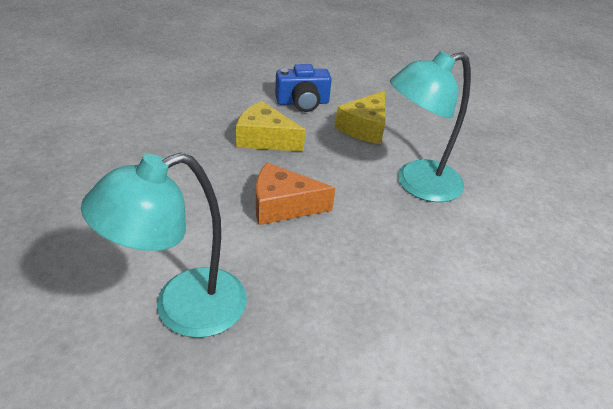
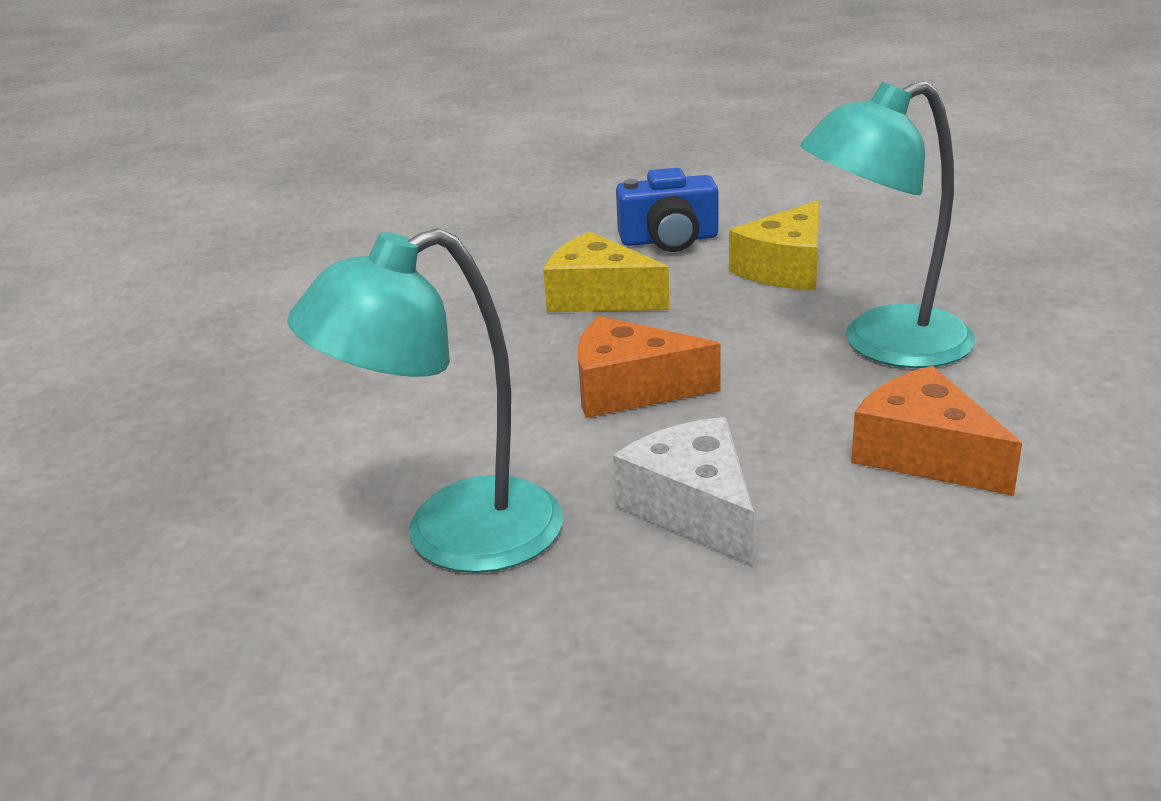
camera: 10 degrees right, 10 degrees down
(319, 294) = (694, 508): none -> white cheese
(441, 262) = (925, 454): none -> orange cheese

